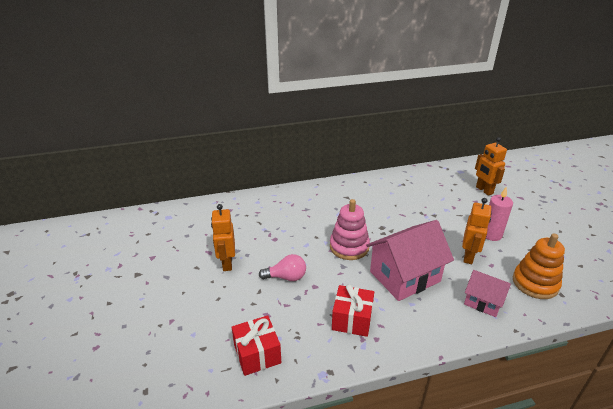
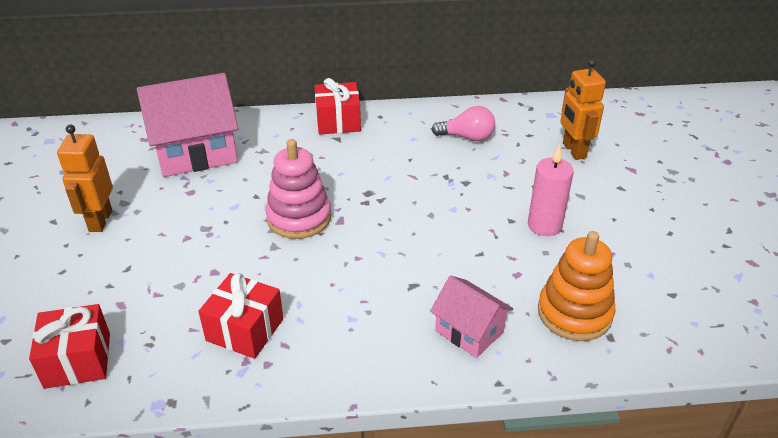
camera: 10 degrees right, 5 degrees up
(286, 277) = (178, 252): pink light bulb -> pink light bulb (467, 137)
(342, 187) = (338, 121): none -> red gift
(405, 276) = (363, 274): pink house -> pink house (196, 152)
(469, 257) = (486, 256): orange robot -> none

